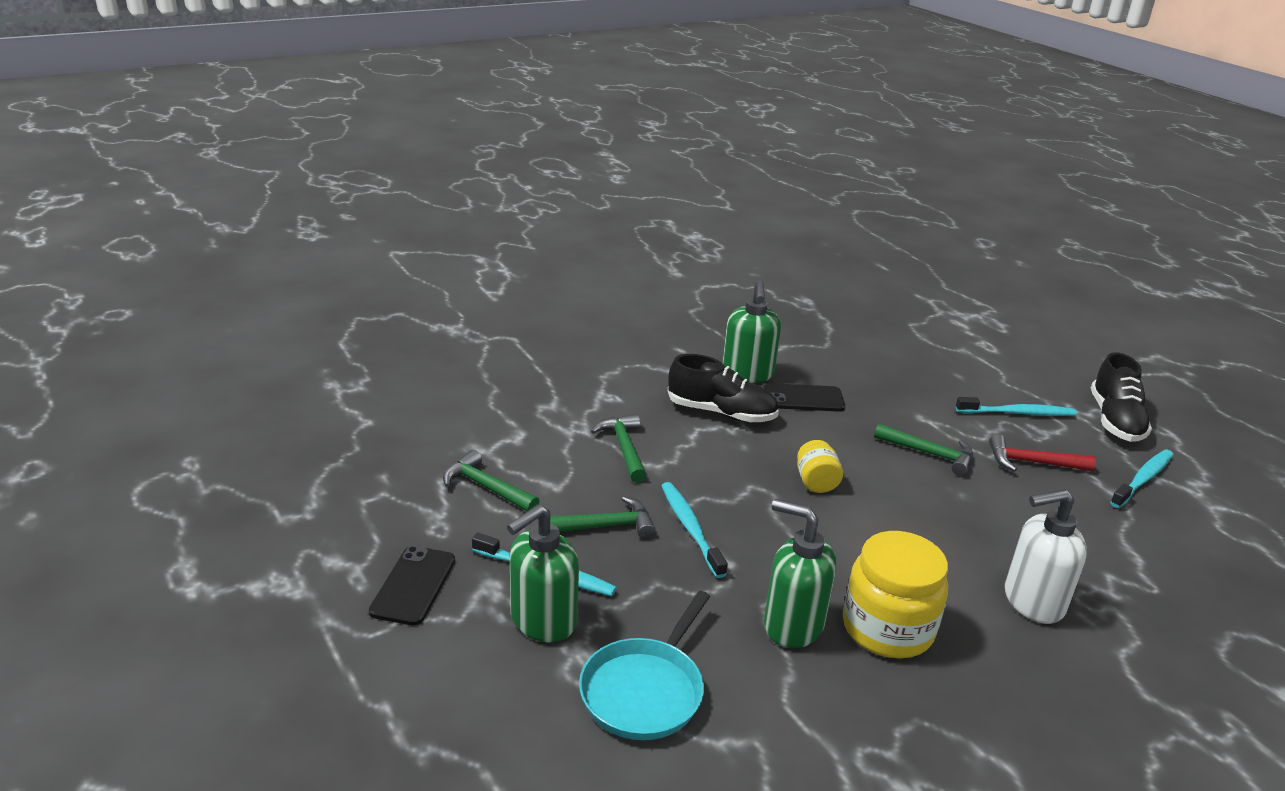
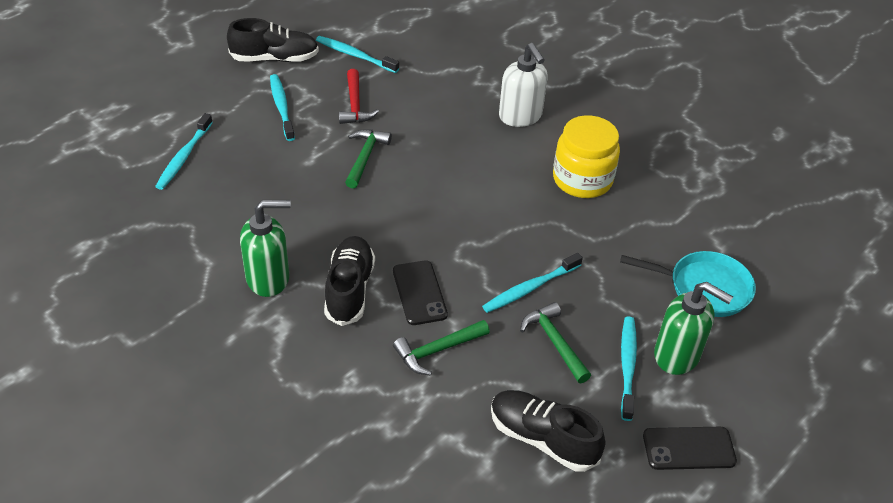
camera: 105 degrees left, 15 degrees up
(486, 487) = (542, 439): green hammer -> black shoe
(792, 625) = (604, 223): green soap dispenser -> none
(803, 398) = (303, 235): black phone -> black phone (419, 293)
(816, 482) = (434, 220): yellow jar -> none
(925, 351) = (184, 157): none -> turquoise toothbrush

